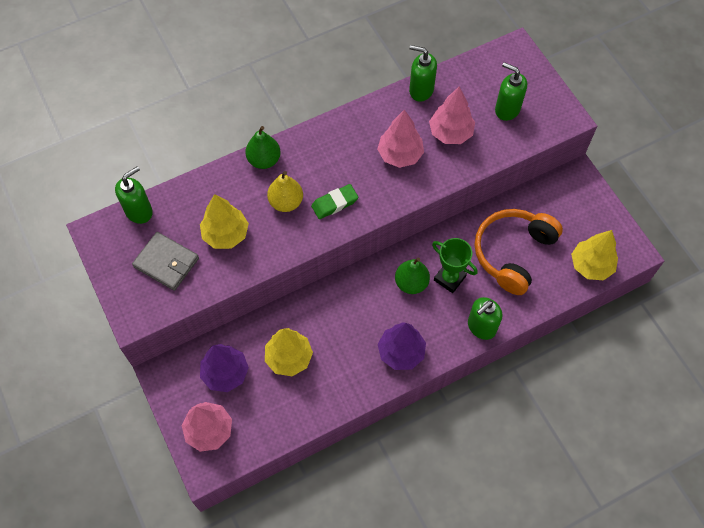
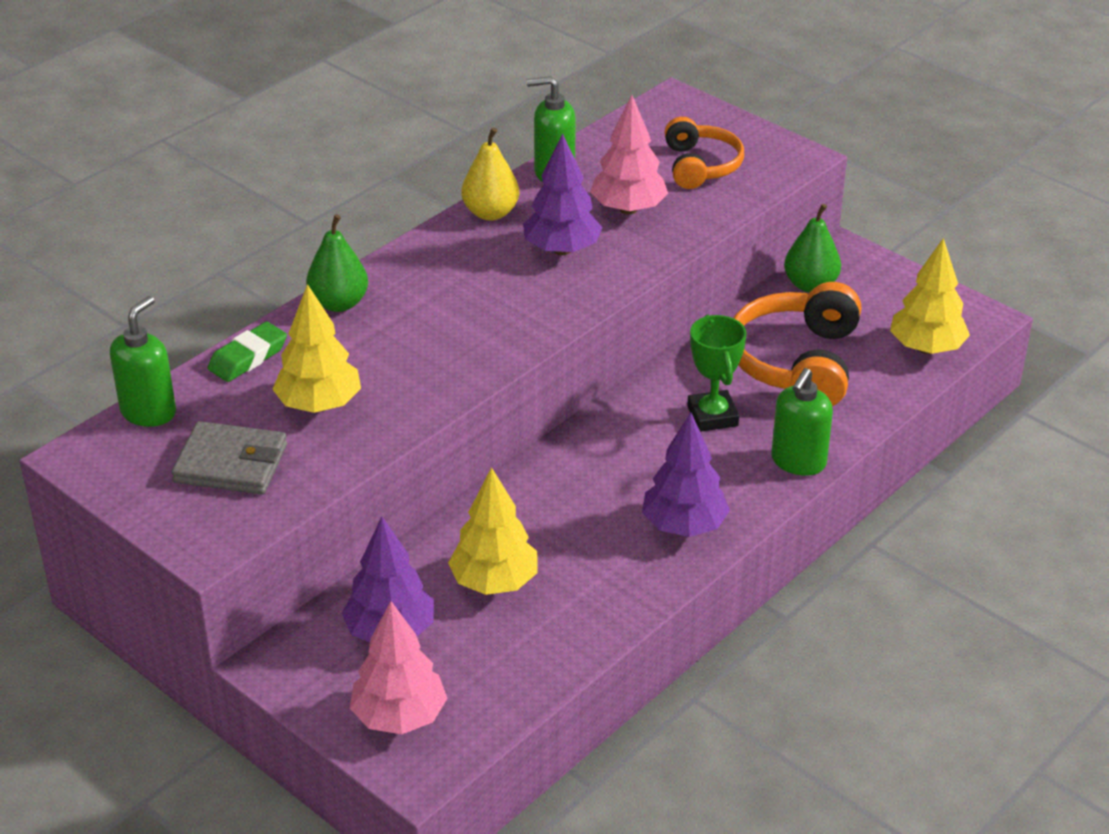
camera: 20 degrees left, 25 degrees down
(286, 202) = (403, 344): yellow pear -> yellow pear (490, 213)
(334, 203) = (486, 327): green eraser -> green eraser (248, 357)
(400, 155) = (562, 249): pink tree -> purple tree
(411, 283) = (653, 437): green pear -> green pear (810, 285)
(449, 278) = (712, 416): green trophy -> green trophy turned 60 degrees clockwise
(507, 109) = (700, 166): green soap dispenser -> orange headphones

